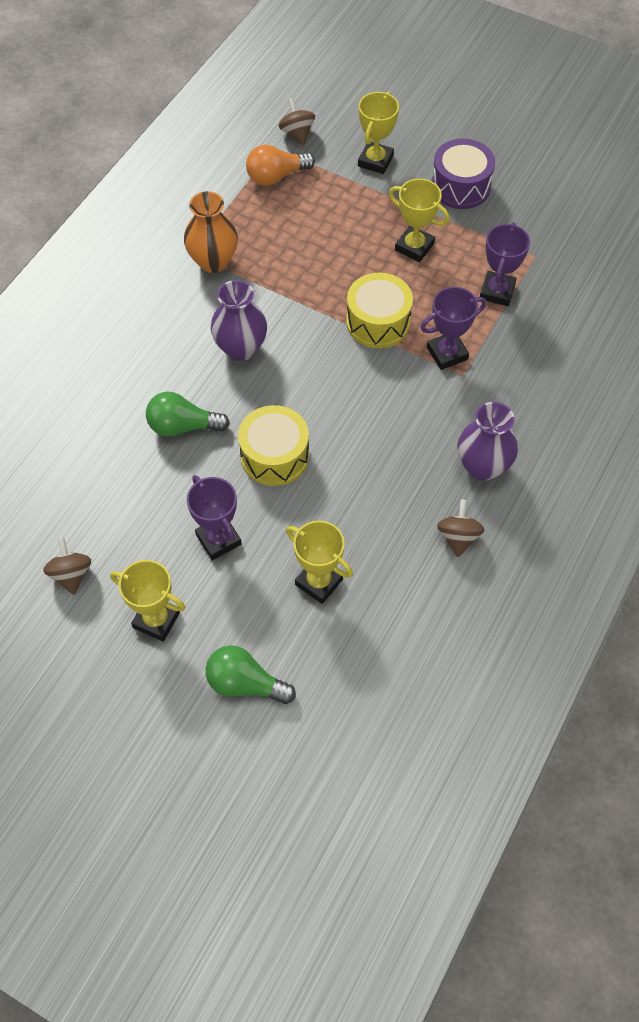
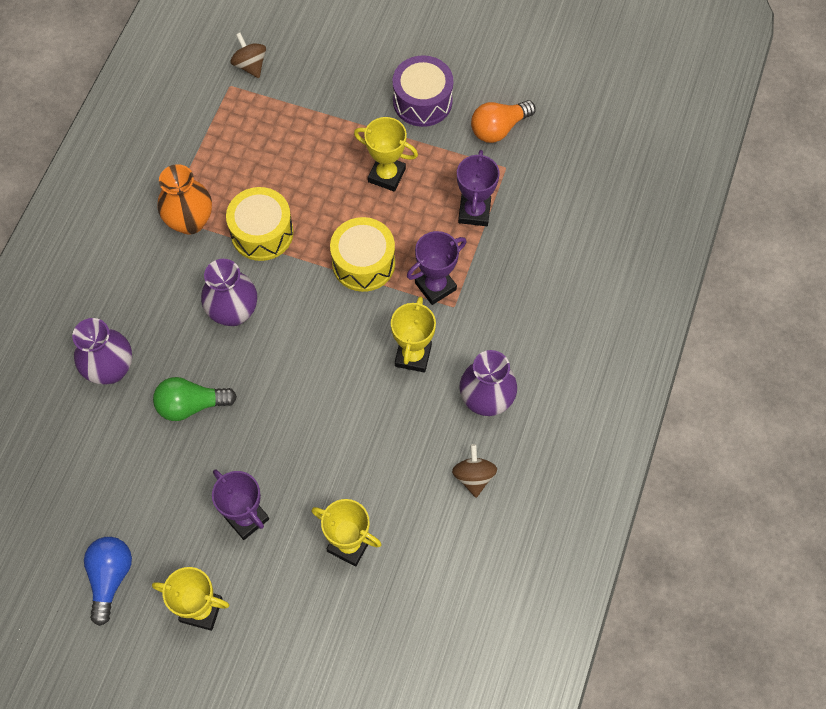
camera: 10 degrees left, 5 degrees up
(71, 574) = (110, 578): brown spinning top -> blue light bulb
(110, 382) = (111, 369): none -> purple vase
(245, 683) = (296, 658): green light bulb -> none
(274, 456) = (286, 422): yellow drum -> yellow drum (262, 233)
(276, 176) = (237, 117): orange light bulb -> orange light bulb (499, 128)
(375, 161) = (334, 85): yellow trophy -> yellow trophy (413, 355)

